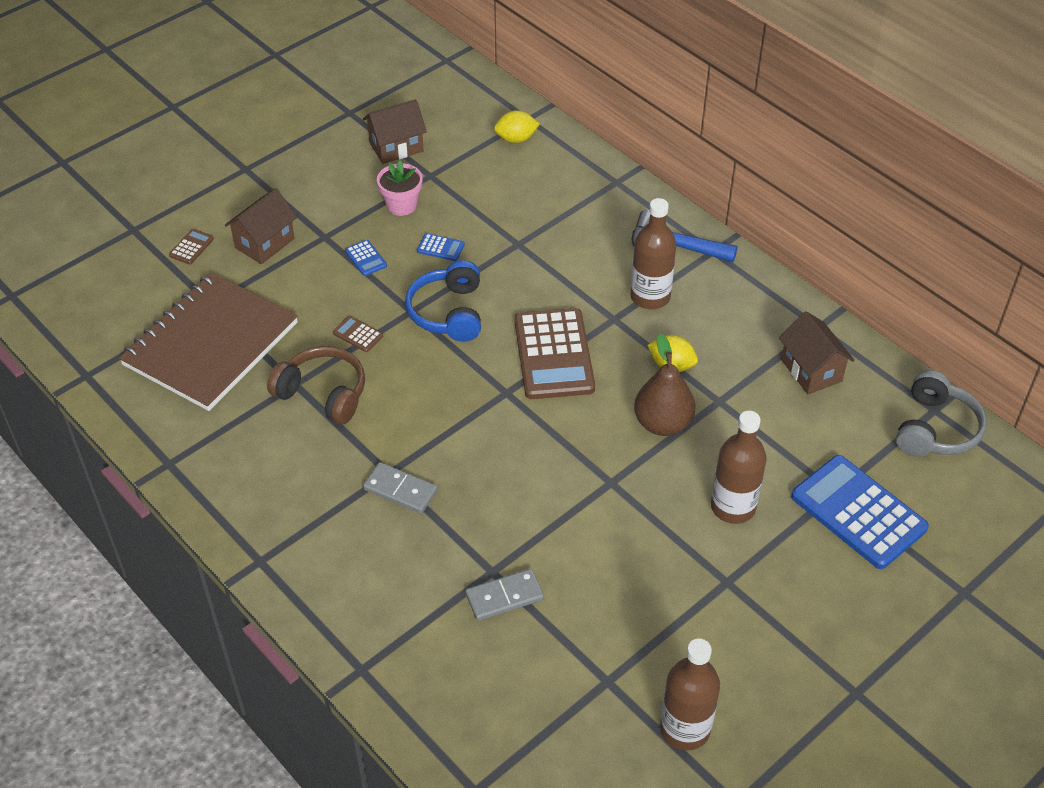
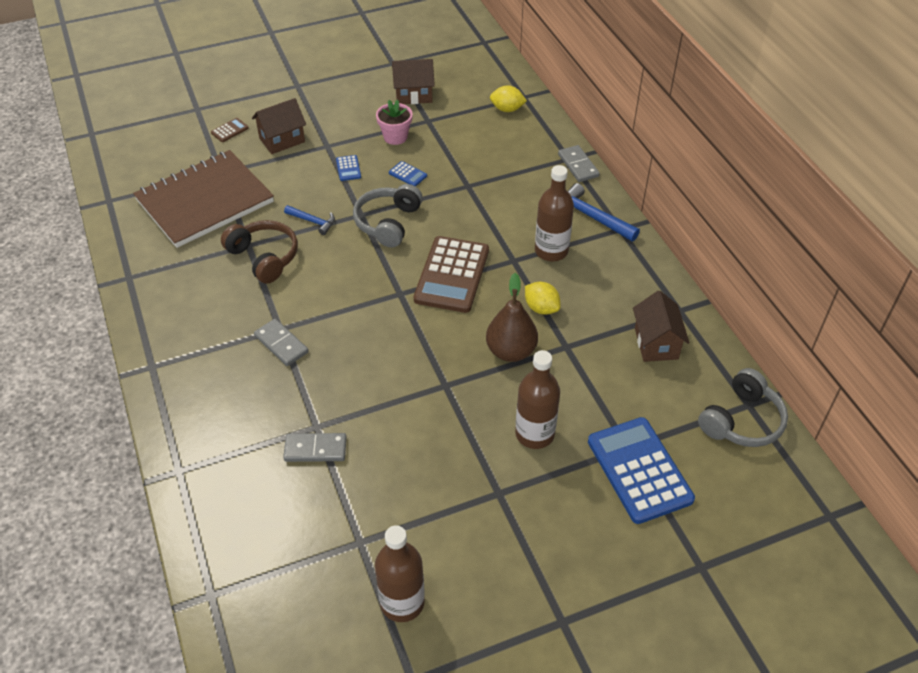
camera: 20 degrees right, 0 degrees up
(358, 334) = (313, 221): brown calculator -> blue hammer
(448, 312) = (388, 223): blue headphones -> grey headphones
(630, 188) = (578, 165): none -> grey domino

